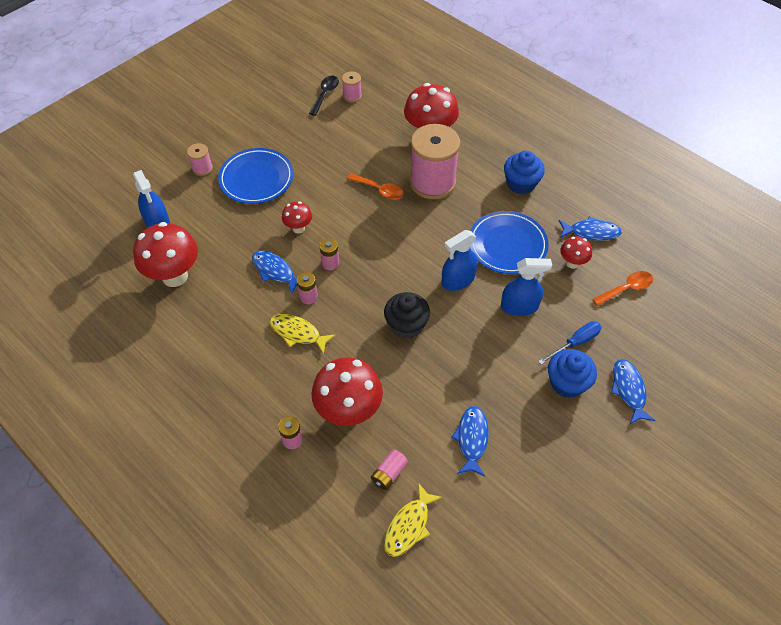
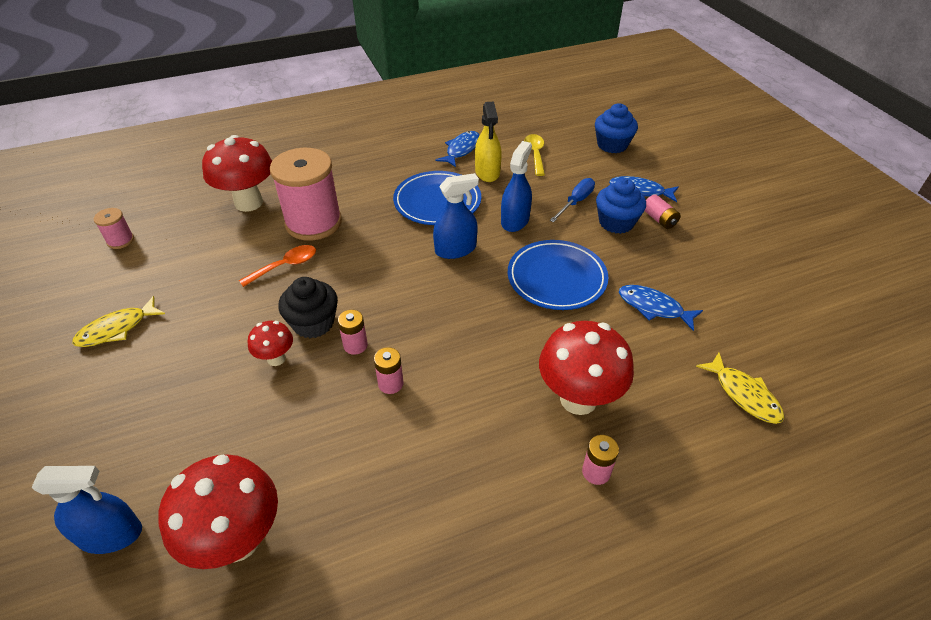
camera: 65 degrees left, 10 degrees down
(202, 168) = (65, 437): pink spool -> none
(256, 179) = (152, 377): blue plate -> blue plate (556, 278)
(275, 271) = (325, 406): blue fish -> none
(298, 333) = (439, 413): yellow fish -> yellow fish (117, 329)
(325, 94) = (89, 262): black spoon -> none
(389, 473) = (674, 389): pink battery -> pink battery (659, 219)
(406, 325) = (488, 308): black cupcake -> black cupcake (313, 323)
(458, 280) = (455, 249): blue spray bottle -> blue spray bottle turned 105 degrees counterclockwise
(521, 183) = (370, 167): blue cupcake -> blue cupcake (612, 145)
(572, 263) = (487, 172): red mushroom -> yellow spray bottle
(575, 343) = (575, 202): blue screwdriver -> blue screwdriver turned 45 degrees clockwise
(626, 289) = (535, 154): orange spoon -> yellow spoon

